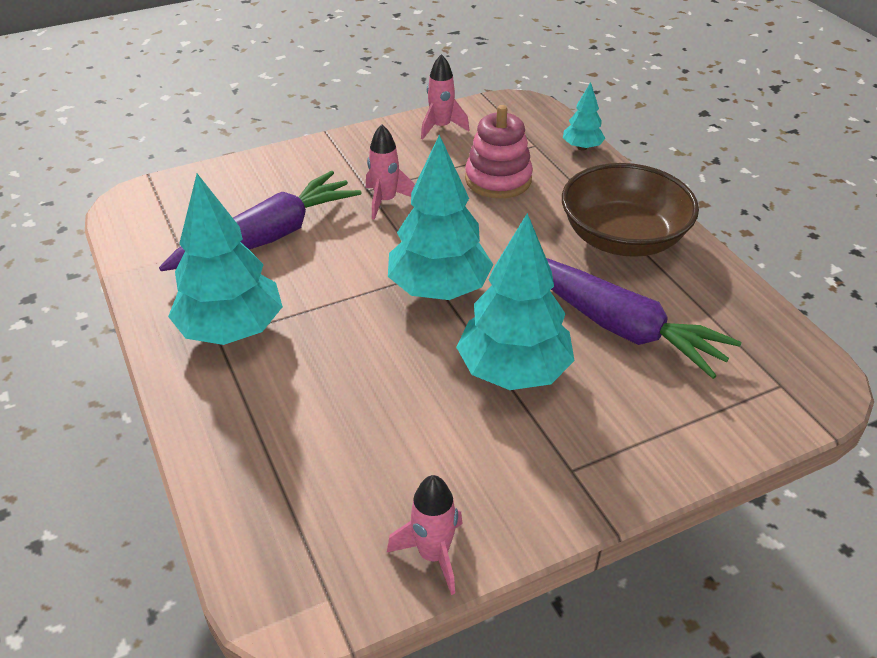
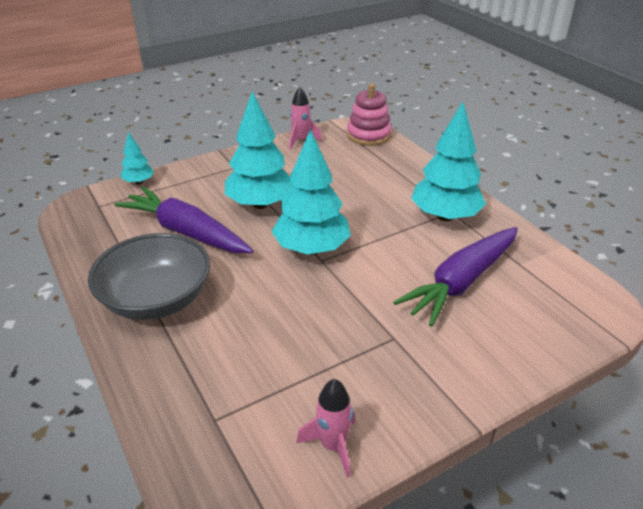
camera: 175 degrees right, 5 degrees down
(385, 201) = (373, 325): pink rocket -> none
(498, 179) = (262, 360): pink stacking toy -> pink stacking toy (369, 135)
(582, 147) = (158, 419): turquoise tree -> turquoise tree (139, 182)
(622, 238) = (156, 299): brown bowl -> grey bowl

